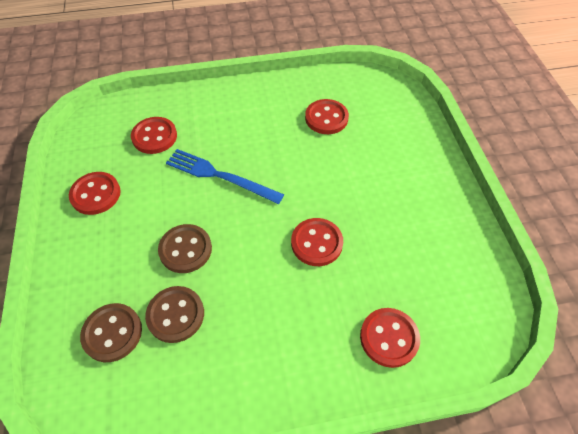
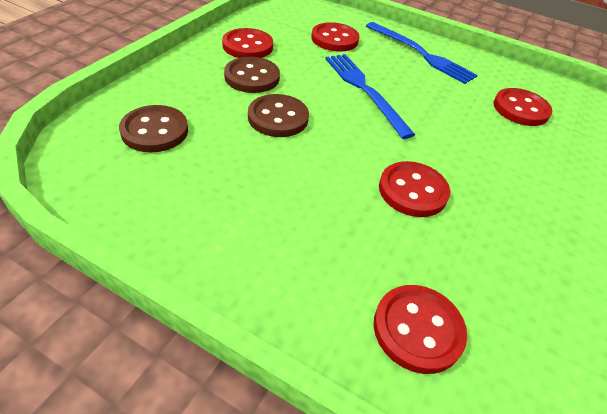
camera: 35 degrees right, 10 degrees down
(175, 315) = (217, 153): brown button -> brown button (252, 77)
(227, 107) = (421, 54): none -> blue fork

